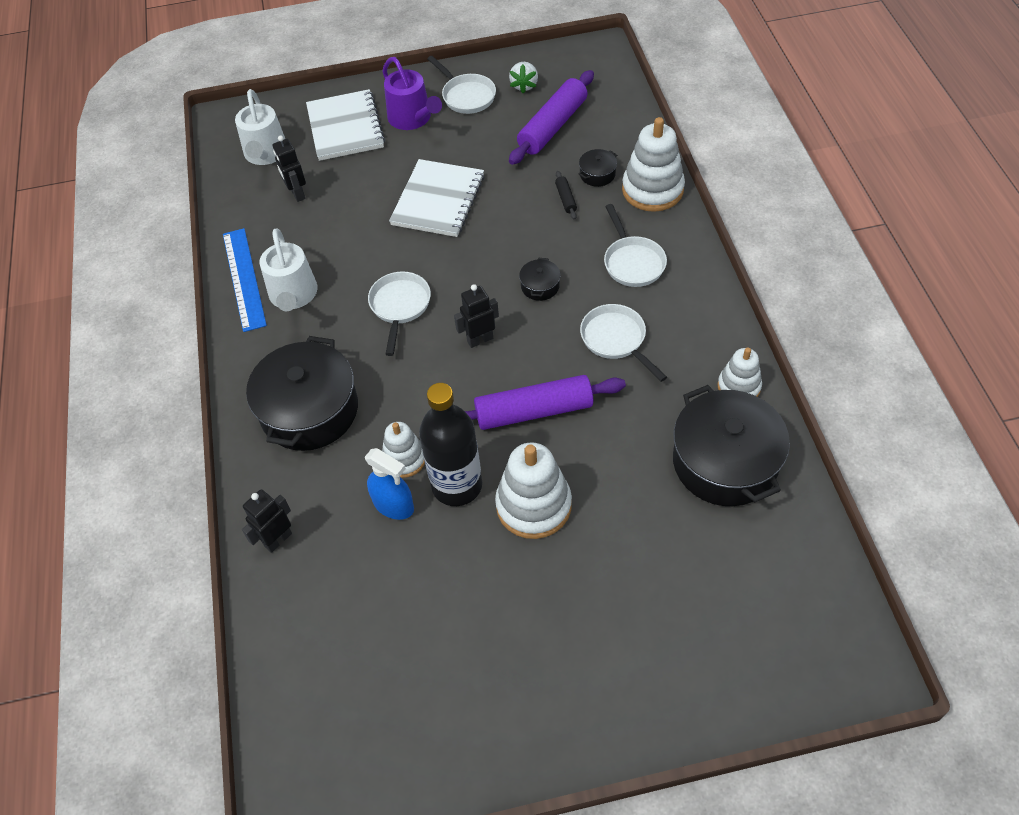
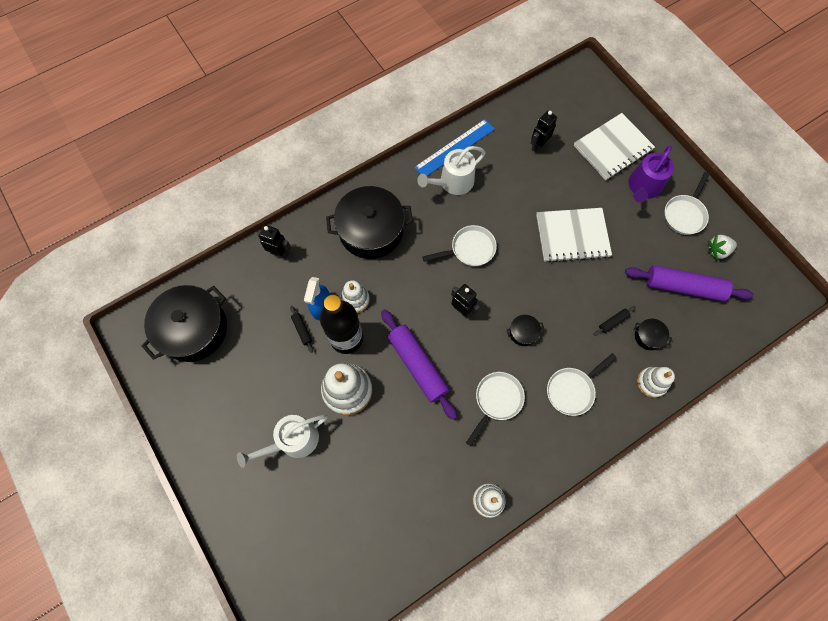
camera: 65 degrees right, 15 degrees up
(266, 154) = (564, 111): white watering can -> white watering can (293, 440)
(417, 540) = (302, 330): none -> black rolling pin
(652, 190) = (651, 383): white stacking toy -> white stacking toy, size x0.60
(725, 462) = (421, 507): black pot -> black pot (194, 329)

